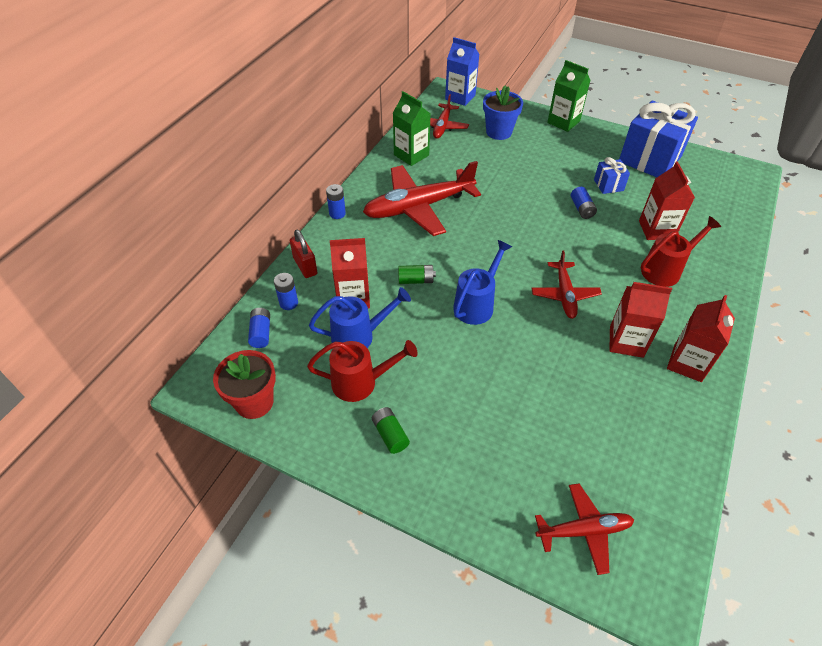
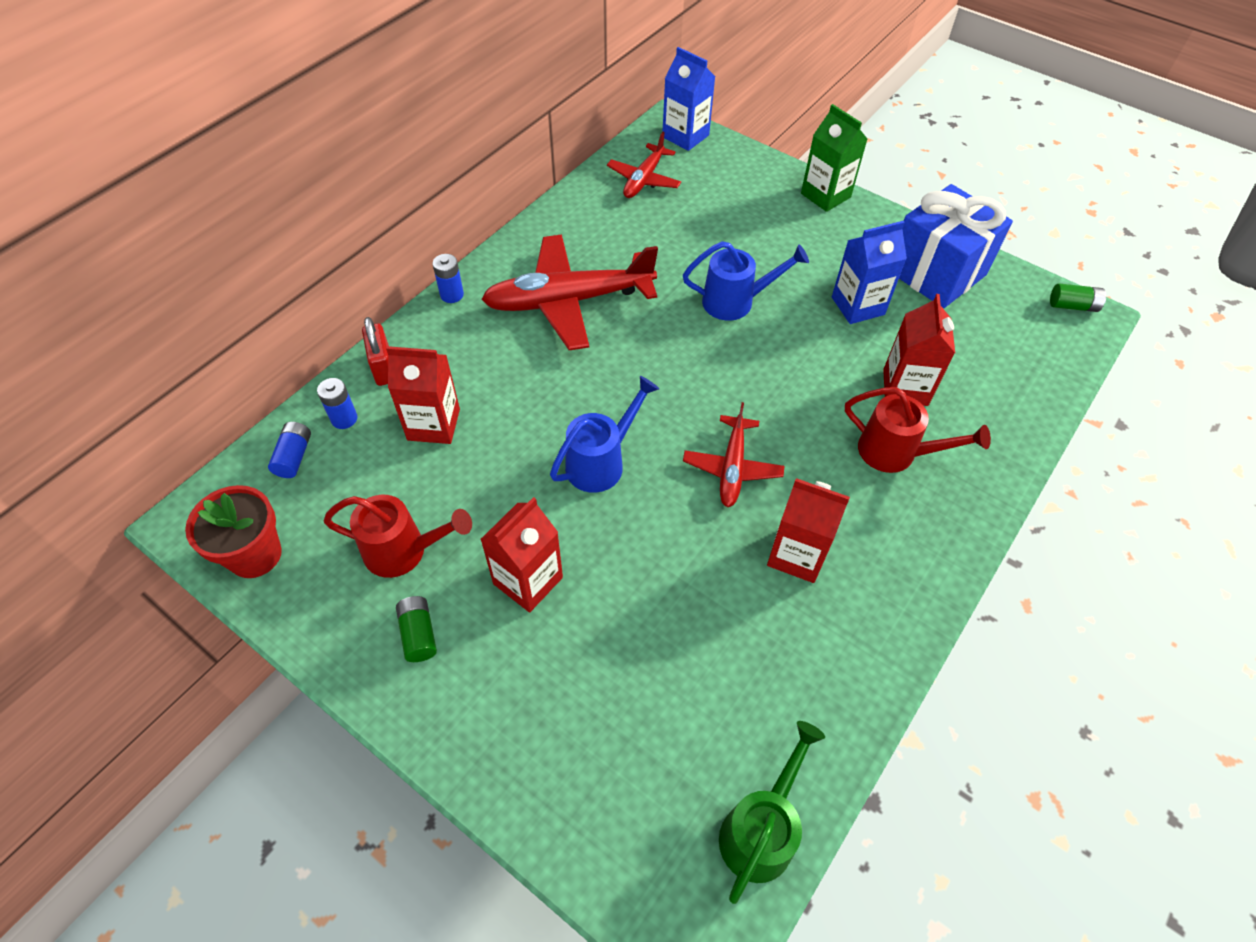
camera: 10 degrees right, 5 degrees up
(359, 336) = (423, 483): blue watering can -> blue watering can (736, 302)
(411, 155) = (584, 219): green carton -> none
(416, 280) = (528, 412): green battery -> green battery (1072, 306)
(499, 132) = (723, 199): blue flower pot -> none
(581, 209) = (804, 338): blue battery -> none
(583, 530) = (636, 823): red plane -> none
(608, 185) = (858, 306): blue gift -> blue carton
(665, 270) = (896, 453): red watering can -> red watering can turned 45 degrees clockwise
(667, 518) = (761, 829): none -> green watering can
(687, 363) = (876, 603): red carton -> red carton (528, 580)

